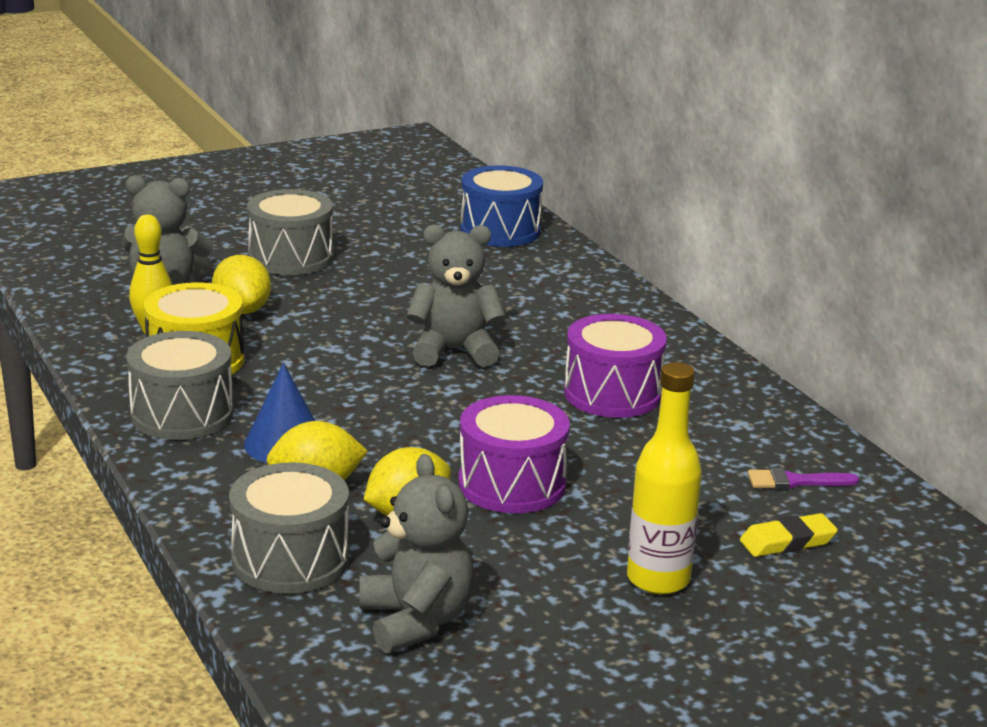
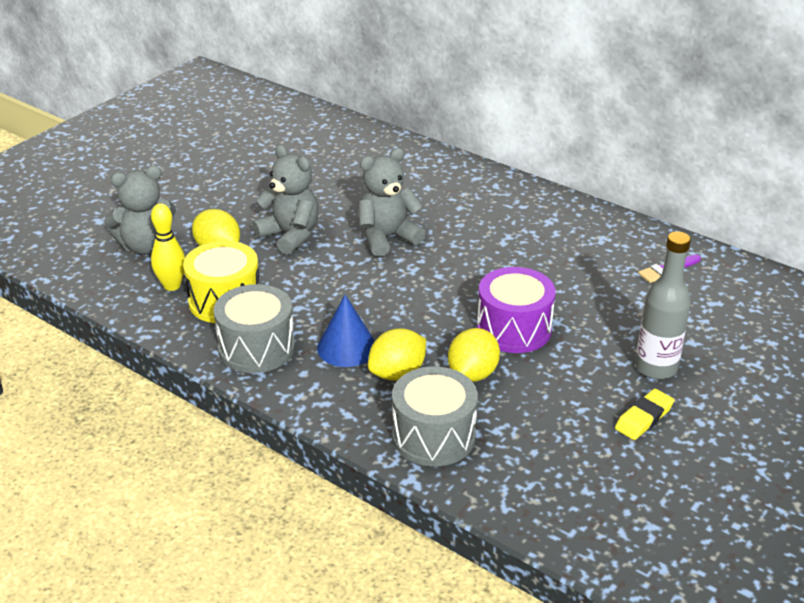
camera: 25 degrees left, 10 degrees up
(291, 257) = (210, 195): grey drum -> none
(416, 621) = (550, 452): grey teddy bear -> grey teddy bear (290, 236)
(500, 230) = (330, 133): blue drum -> none
(612, 394) = (511, 240): purple drum -> none
(658, 579) = (656, 368): yellow bottle -> grey bottle
(787, 541) = (699, 314): yellow eraser -> yellow eraser (643, 418)

